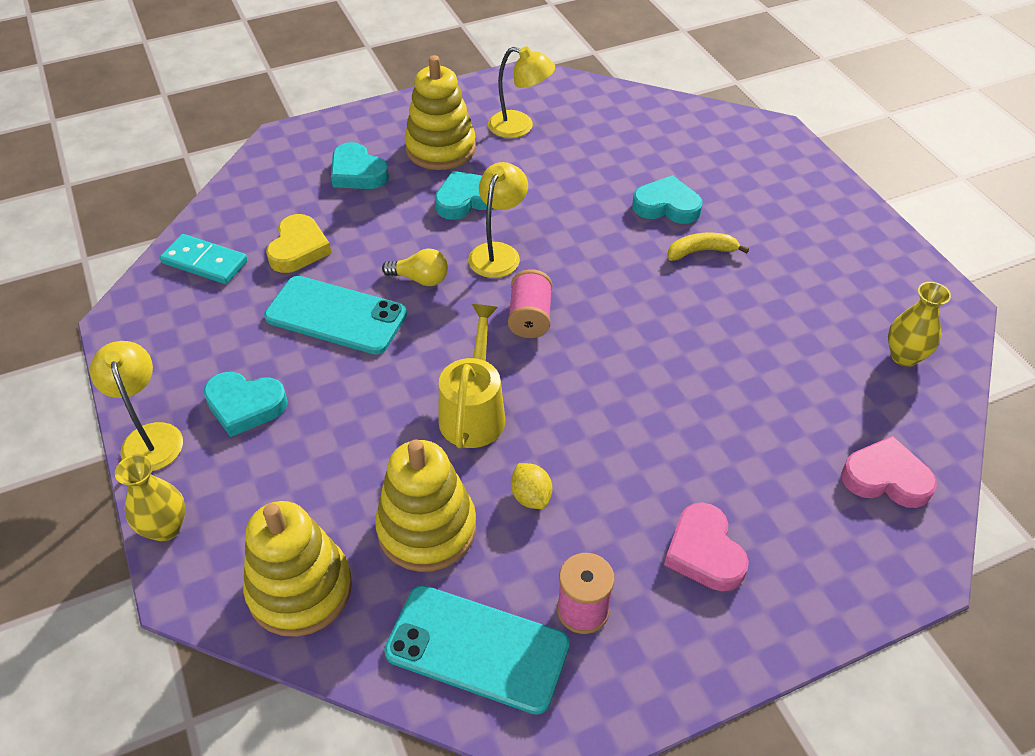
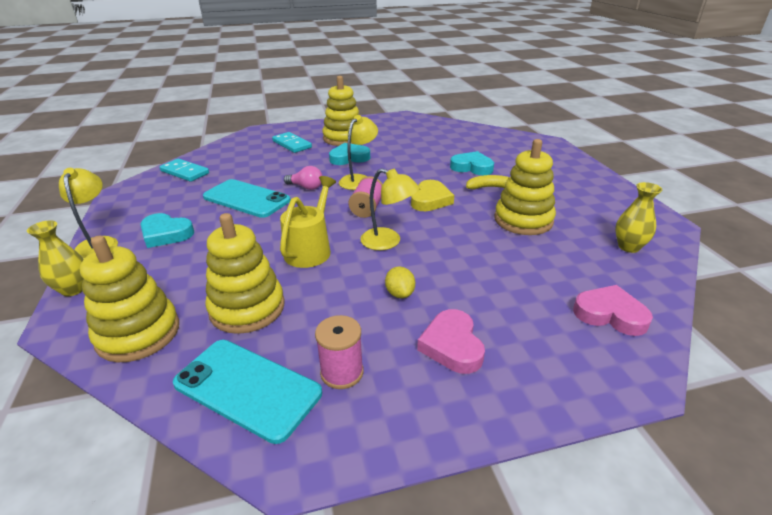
camera: 10 degrees right, 15 degrees down
(298, 249) = (241, 170): yellow heart -> yellow heart (430, 200)
(357, 173) = (292, 144): turquoise heart -> turquoise domino
(420, 279) = (306, 187): yellow light bulb -> pink light bulb
(520, 127) = (393, 133): yellow lamp -> yellow lamp (388, 242)
(531, 496) = (330, 298): yellow lemon -> yellow lemon (400, 293)
(760, 318) = (523, 220): none -> yellow stacking toy

